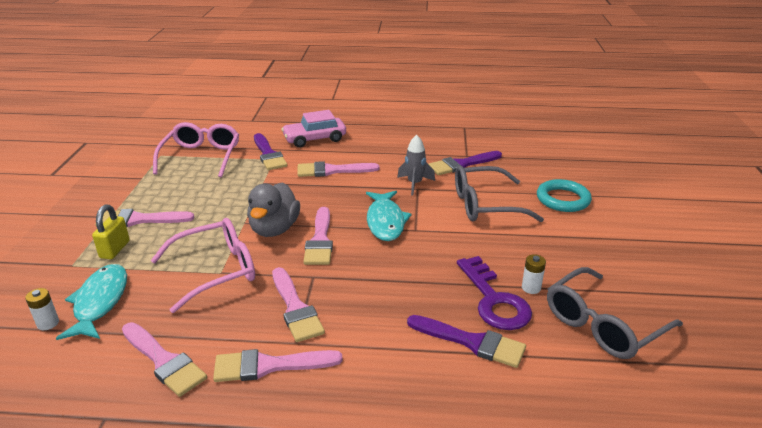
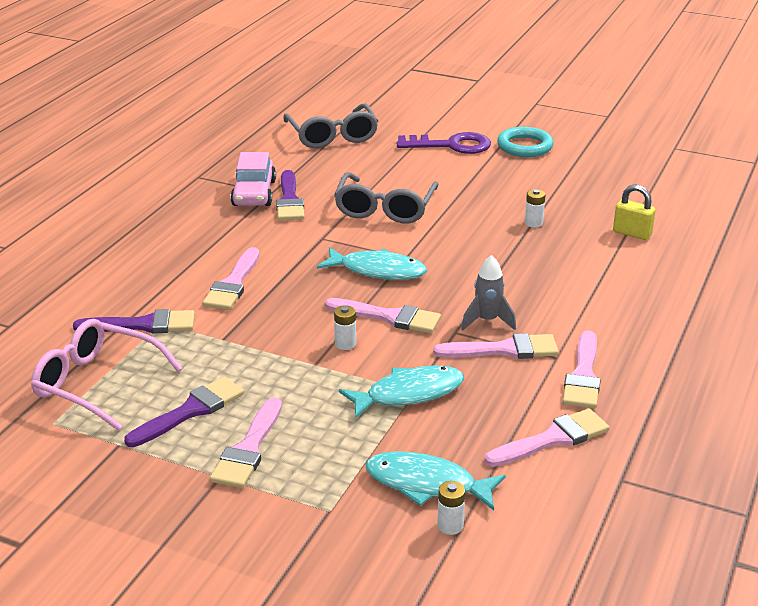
camera: 70 degrees left, 0 degrees up
(115, 249) = (313, 472): yellow padlock -> yellow padlock (632, 233)
(216, 270) = (409, 394): pink glasses -> turquoise fish
(274, 229) = (345, 344): grey duck -> white battery
(315, 139) = (129, 282): pink car -> pink car (254, 193)
(414, 184) = (311, 237): grey rocket -> grey rocket (487, 321)
(471, 342) = (592, 268): purple brush -> purple brush (190, 411)
(494, 300) = (542, 244): purple key -> purple key (451, 145)
(563, 199) = (403, 168): turquoise ring -> turquoise ring (525, 146)
(603, 324) = (595, 207): grey glasses -> grey glasses (332, 136)

